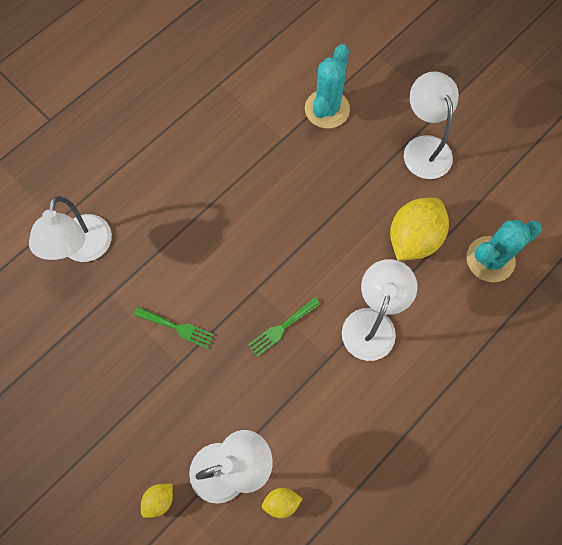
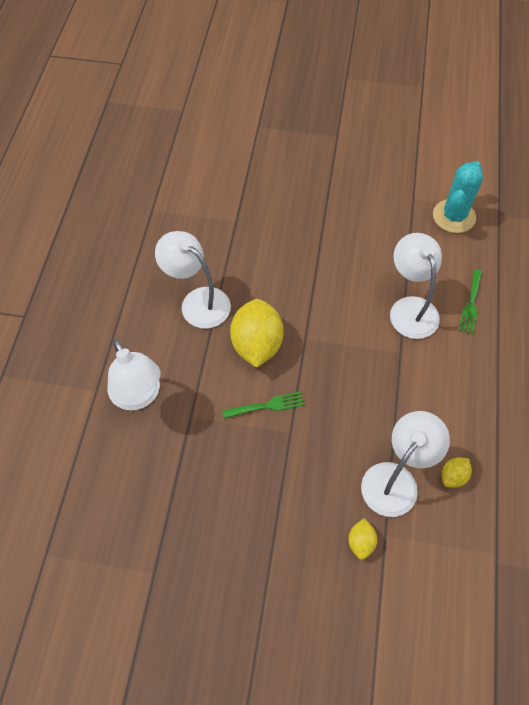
camera: 35 degrees left, 10 degrees down
(281, 328) = (348, 354): green fork -> green fork (471, 304)
(327, 109) = (253, 183): turquoise cactus -> none
(413, 238) = (390, 234): yellow lemon -> yellow lemon (257, 344)
(424, 147) = (346, 170): white lamp -> white lamp (197, 301)

